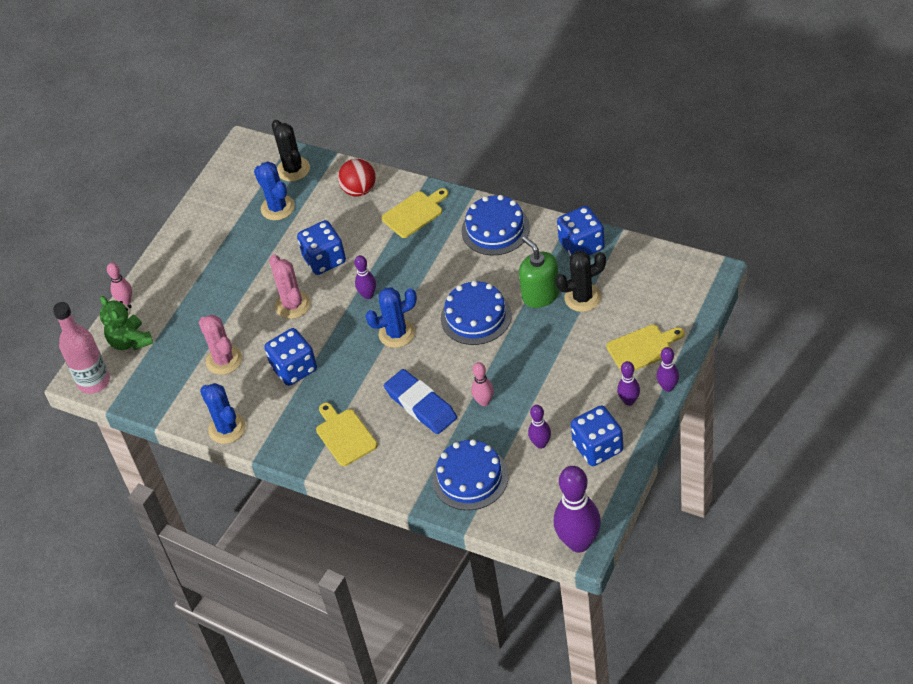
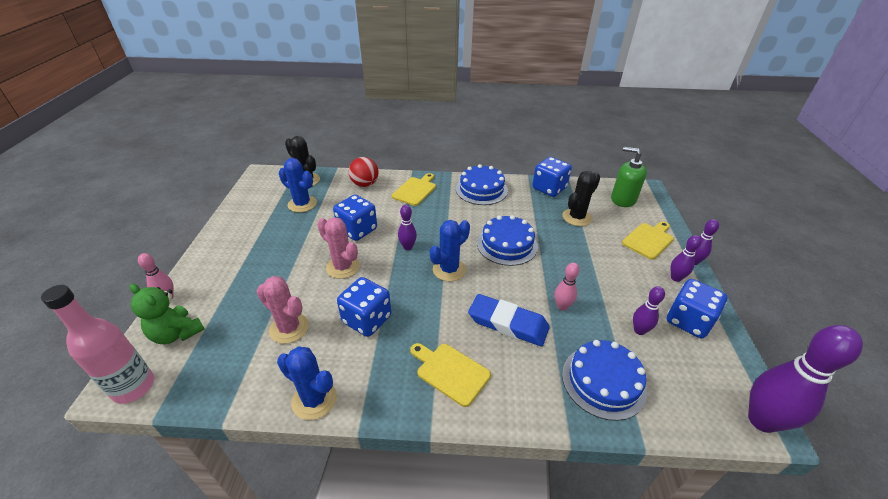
camera: 30 degrees left, 10 degrees down
(540, 294) = (545, 221): green soap dispenser -> green soap dispenser (623, 199)

